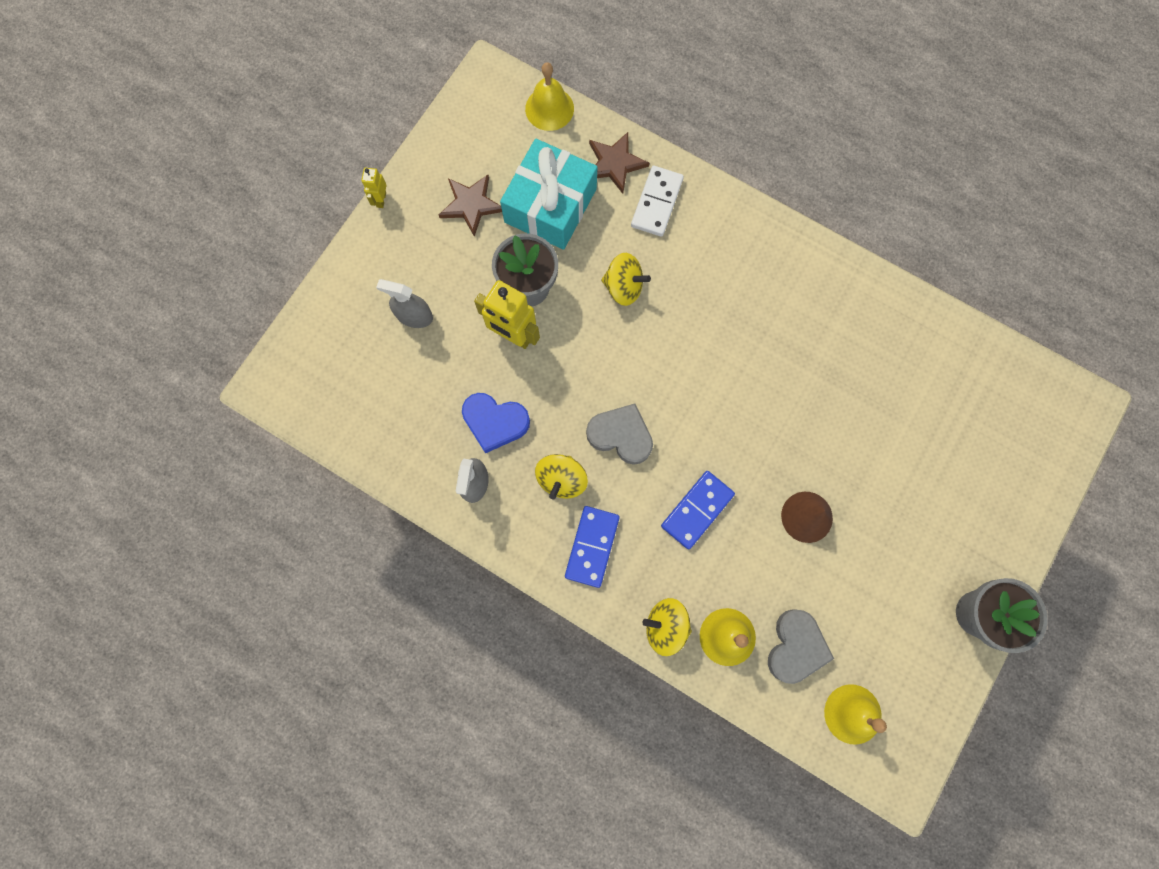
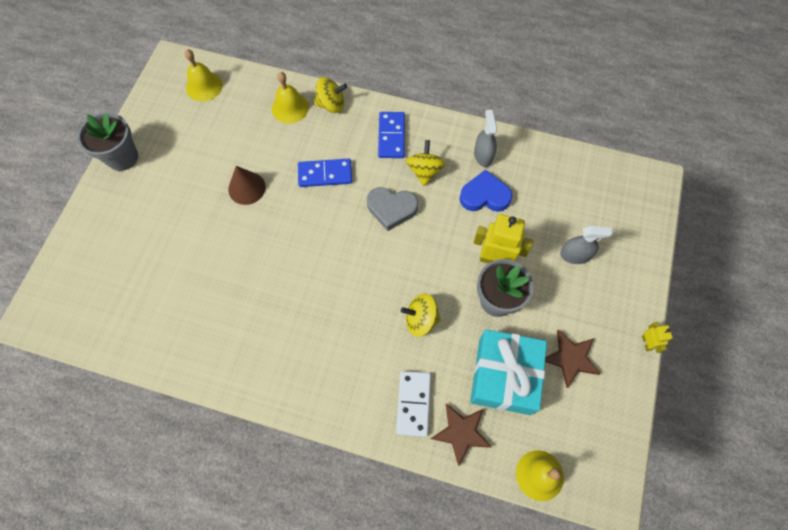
camera: 165 degrees right, 10 degrees down
(697, 510) = (325, 174): blue domino -> blue domino turned 60 degrees clockwise
(795, 647) = (244, 112): grey heart -> none

